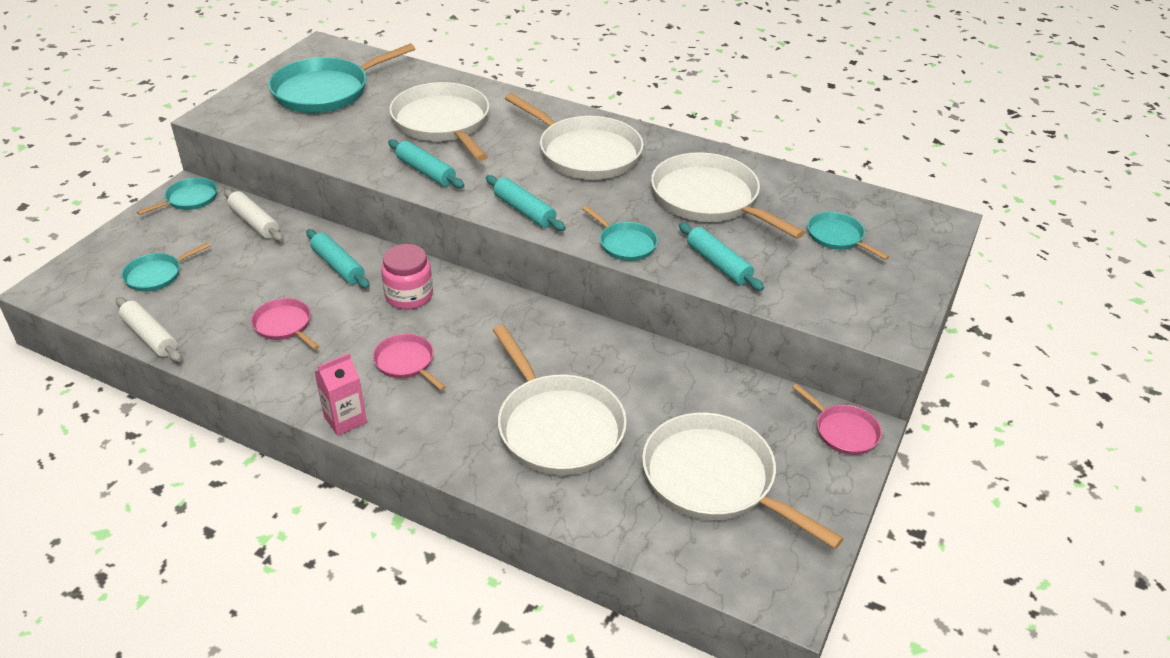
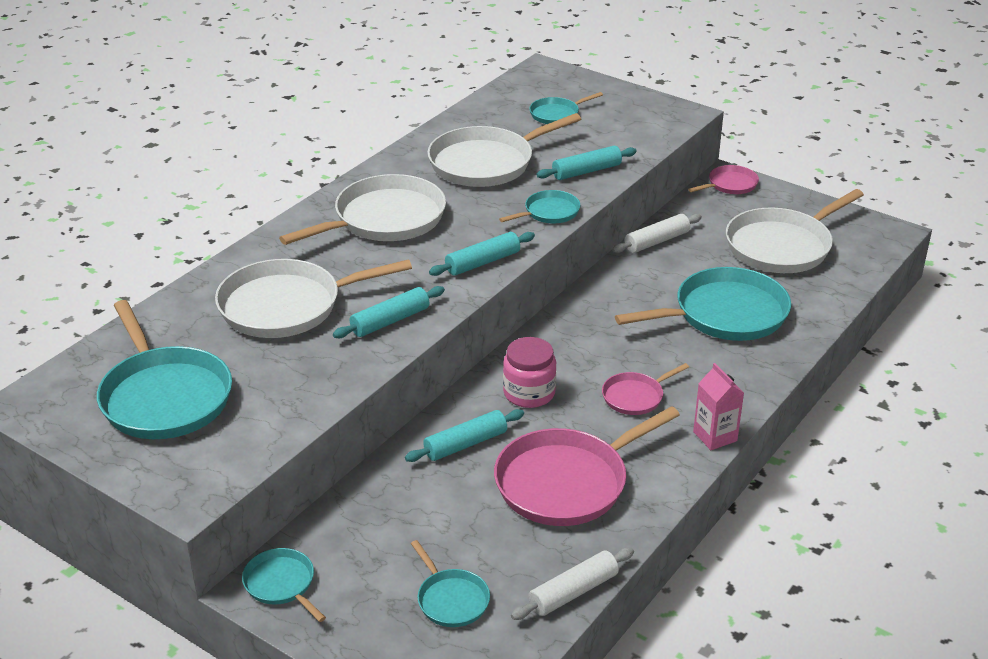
camera: 80 degrees left, 5 degrees down
(254, 222) = (357, 517): white rolling pin -> white rolling pin (656, 241)
(284, 325) = (566, 482): pink pan -> pink pan, size x1.99
(557, 427) = (725, 314): white pan -> turquoise pan

